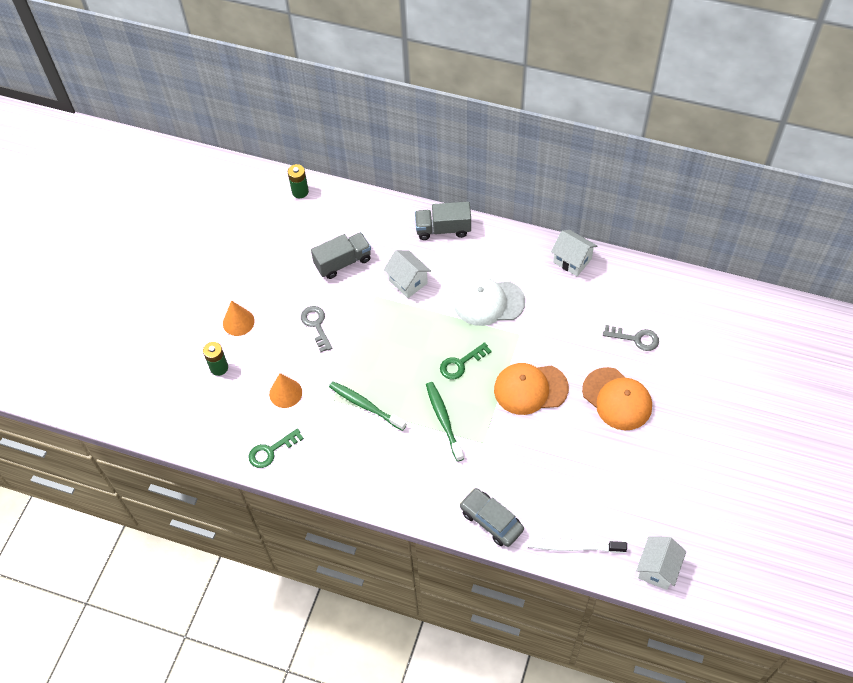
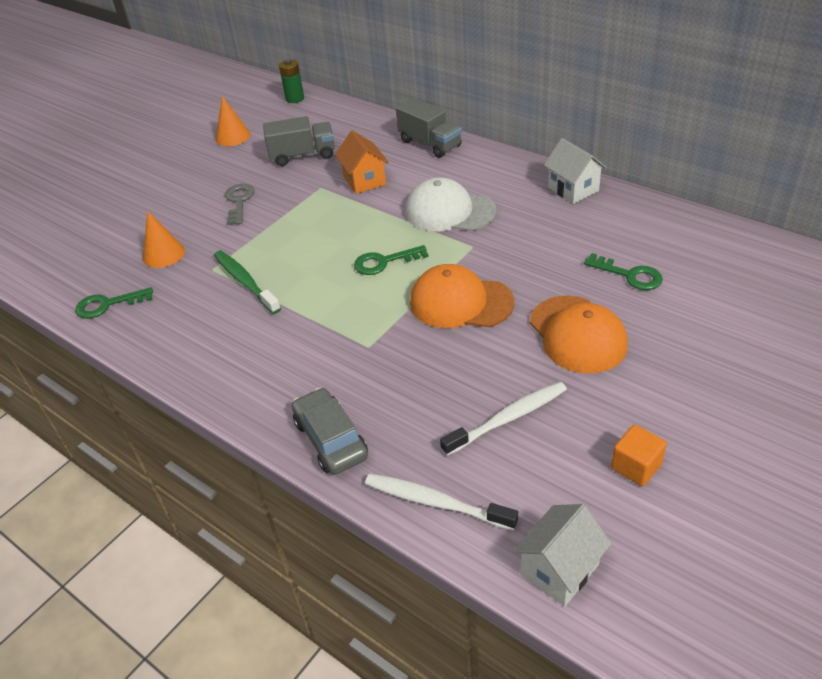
camera: 20 degrees right, 15 degrees down
(219, 367) = (111, 220): green battery -> none
(238, 322) = (160, 187): orange cone -> orange cone (232, 136)
(408, 282) = (364, 180): white house -> orange house
(443, 229) = (430, 144): grey truck -> grey truck turned 150 degrees counterclockwise
(443, 420) = (331, 313): green toothbrush -> none
(595, 476) = (508, 418): none -> white toothbrush
(635, 338) = (629, 275): grey key -> green key
(680, 491) = (636, 466): none -> orange cube

